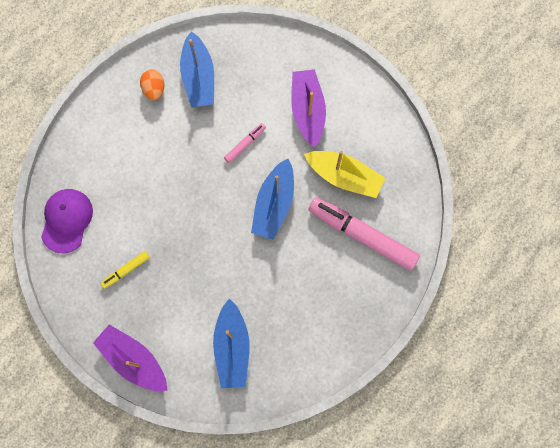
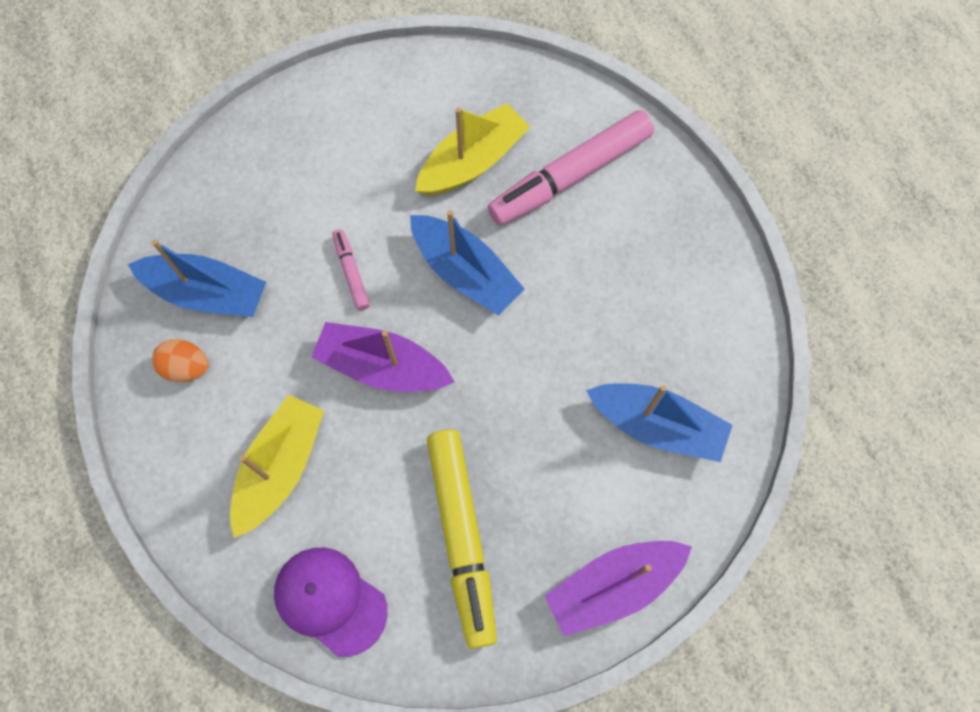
camera: 65 degrees left, 5 degrees down
(122, 162) = (280, 468): none -> yellow boat
(126, 270) = (462, 537): yellow marker -> yellow marker, size x2.20
(308, 110) = (347, 165): purple boat -> purple boat (382, 366)

